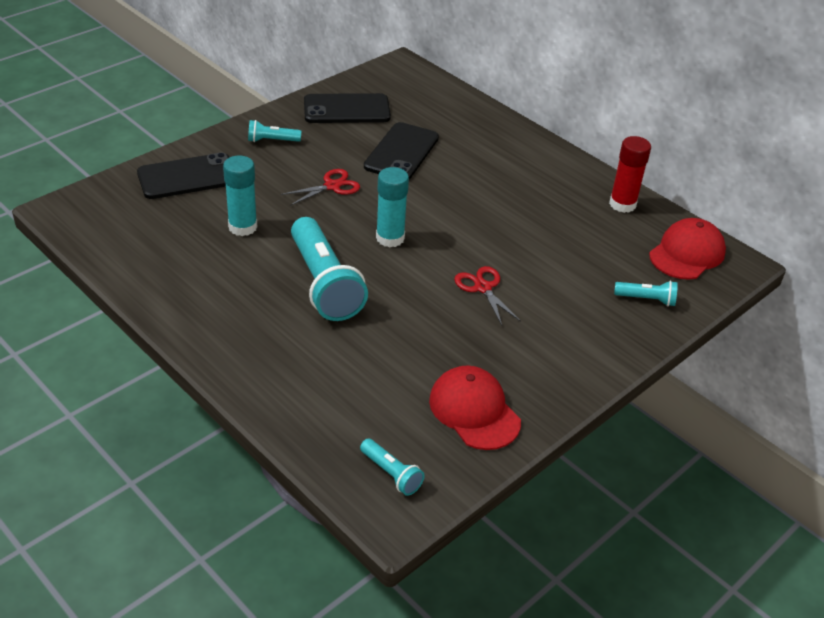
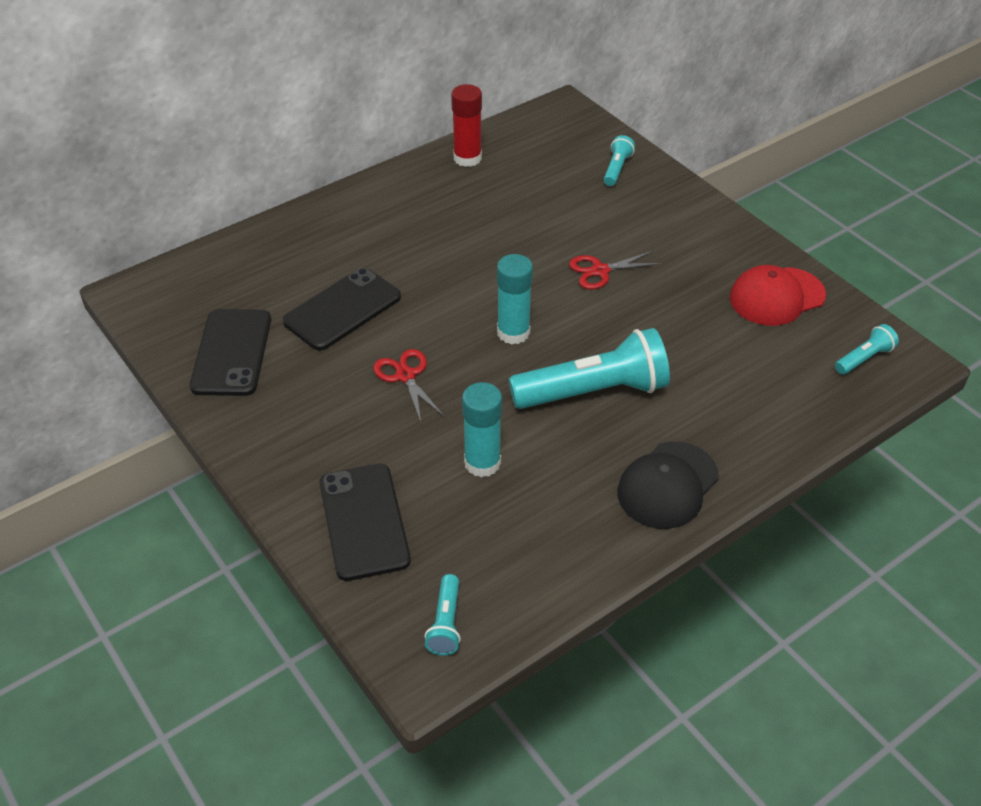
camera: 80 degrees left, 5 degrees up
(219, 325) = (667, 485): none -> black cap
(271, 140) = (291, 431): turquoise flashlight -> turquoise flashlight (445, 623)
(401, 152) = (342, 309): black phone -> black phone turned 75 degrees counterclockwise
(687, 253) = (549, 133): red cap -> none

